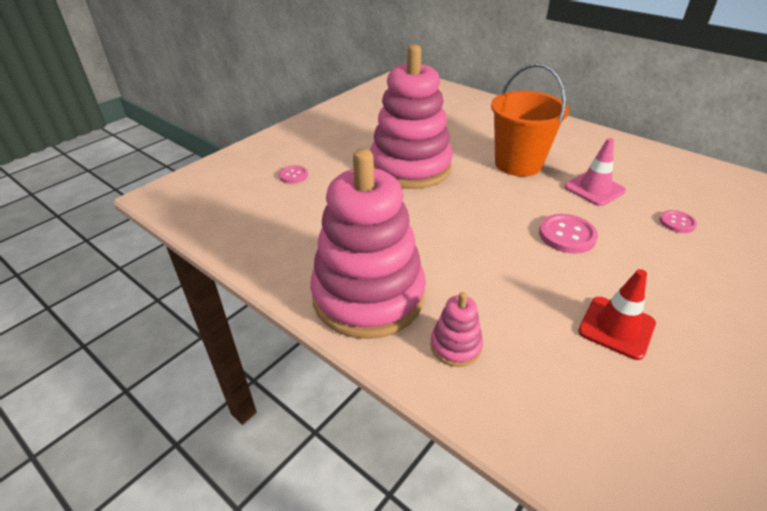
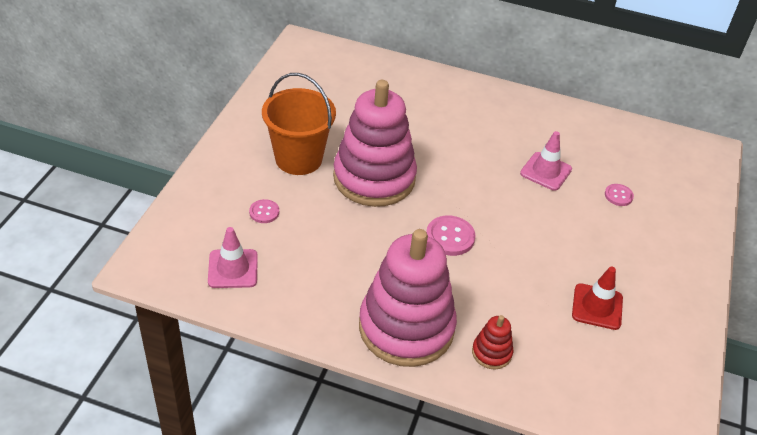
camera: 25 degrees left, 5 degrees up
(234, 211) = (233, 269): none -> pink traffic cone
(455, 346) = (491, 353): pink stacking toy -> red stacking toy
(518, 164) = (471, 153): orange bucket -> orange bucket (298, 159)
(567, 235) = (538, 228): pink button -> pink button (450, 237)

